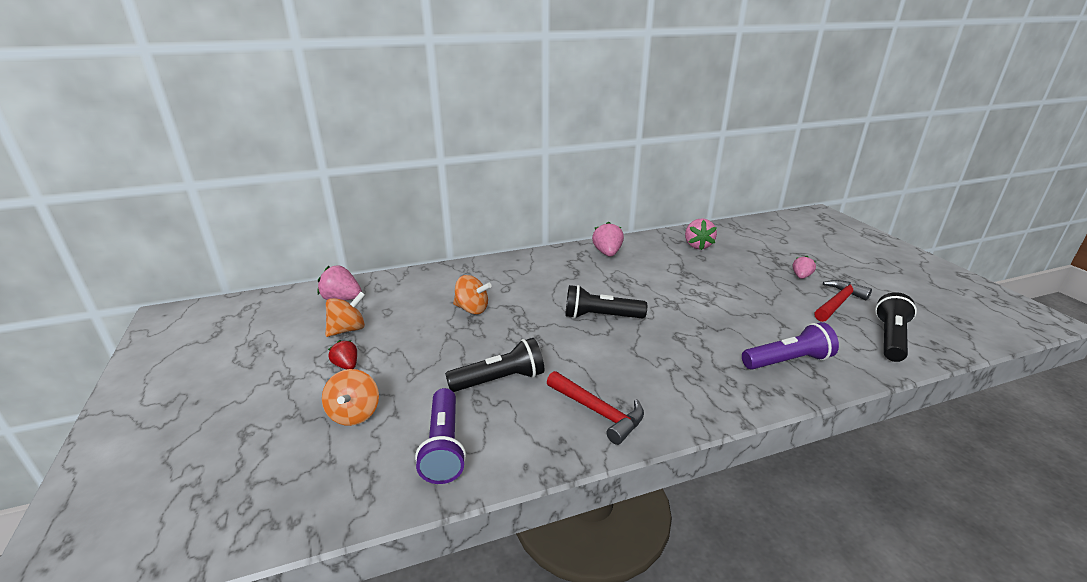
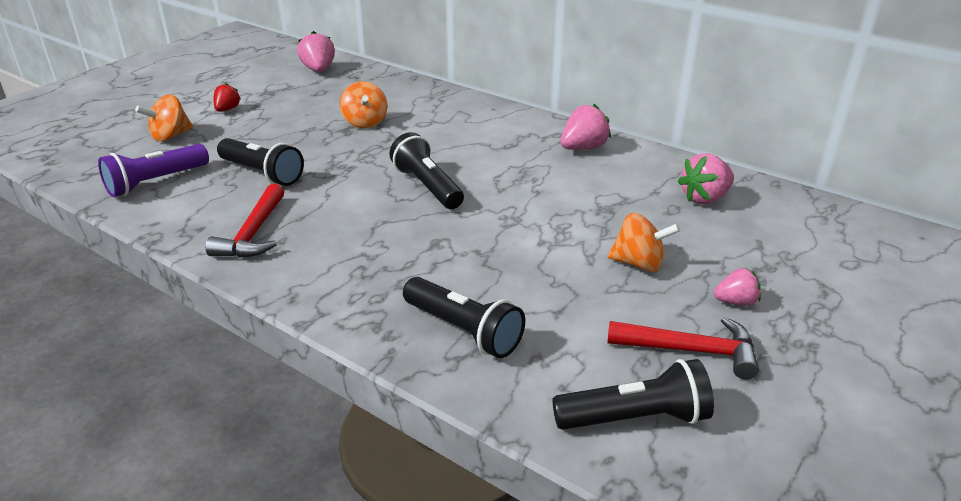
camera: 55 degrees right, 5 degrees up
(348, 329) = (276, 90): orange spinning top -> orange spinning top (639, 263)
(788, 361) = (464, 330): purple flashlight -> black flashlight

